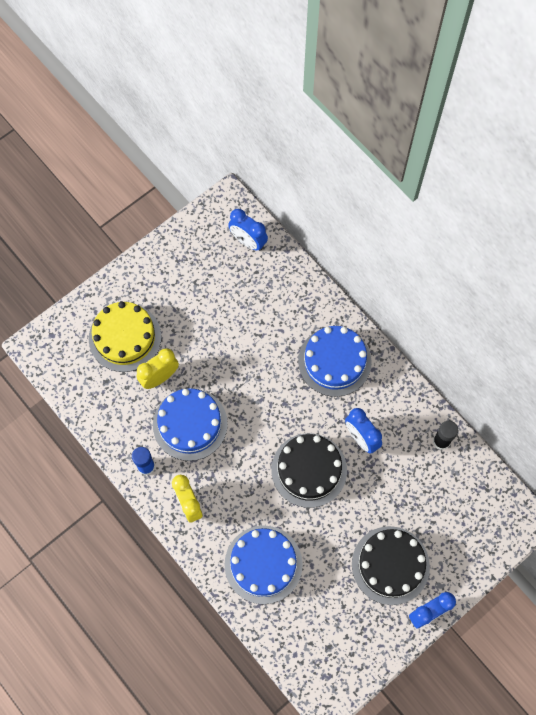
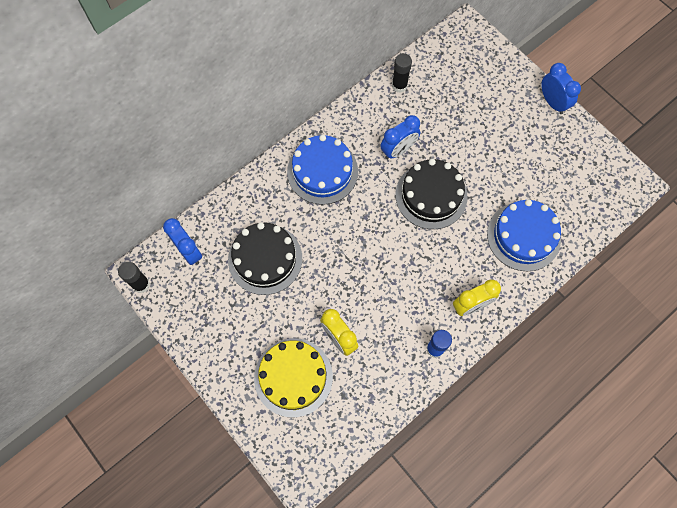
camera: 90 degrees left, 0 degrees up
(190, 424) = (389, 306): blue cake -> none
(216, 203) = (141, 284): none -> black glue stick
(248, 241) = (189, 251): blue clock -> blue clock turned 75 degrees counterclockwise
(390, 565) = (514, 130): black cake -> black cake (265, 259)

